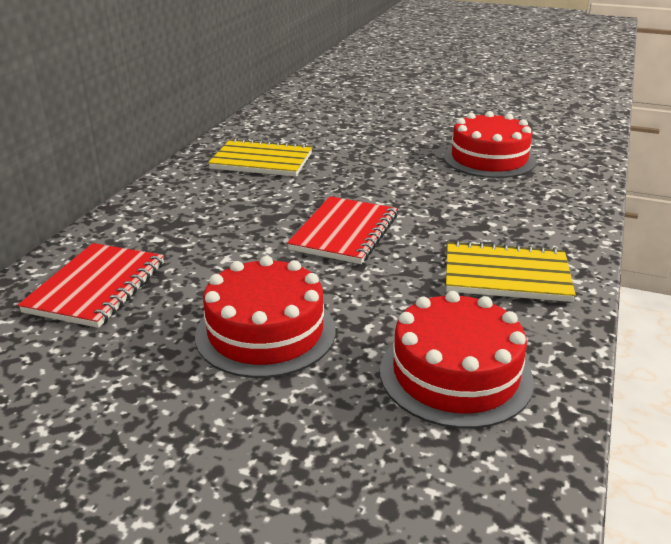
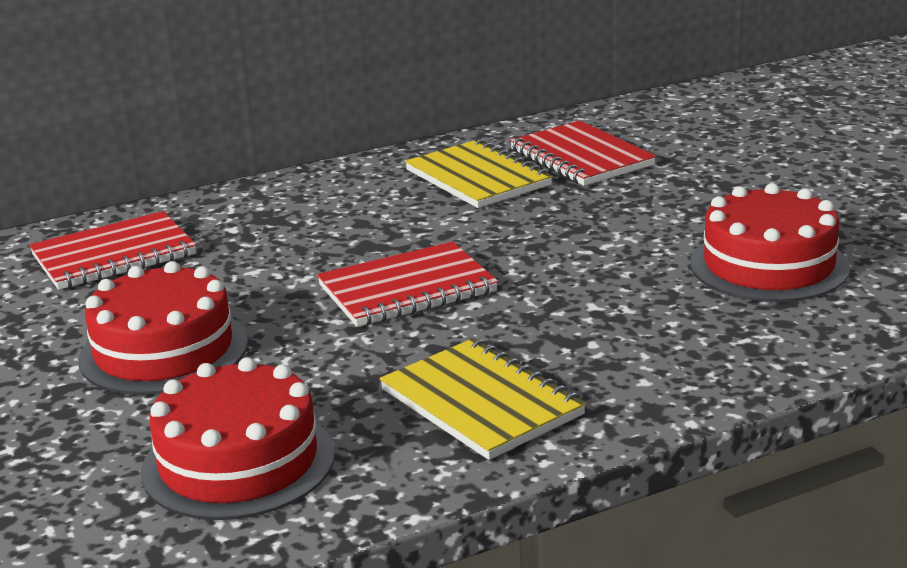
camera: 45 degrees right, 5 degrees down
(298, 135) = (581, 158): none -> red notebook

